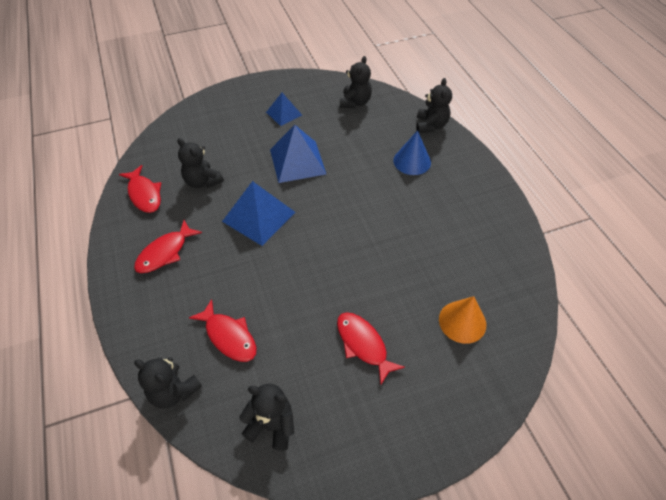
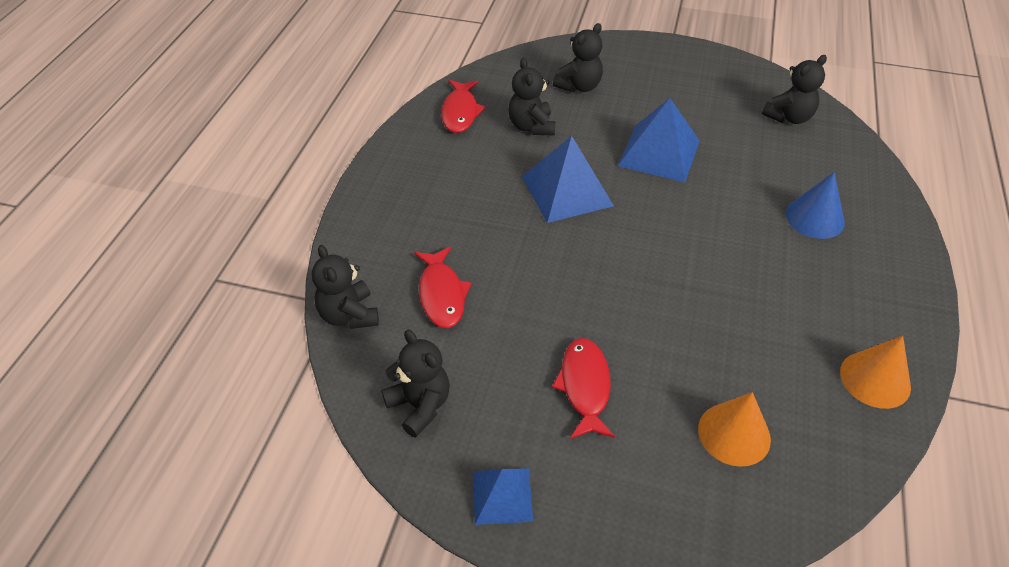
camera: 35 degrees right, 5 degrees down
(165, 252) = (439, 179): red fish -> none
(284, 113) = (683, 93): blue pyramid -> blue pyramid (502, 495)
(431, 125) = (878, 187): black teddy bear -> black teddy bear (579, 86)
(505, 244) = (875, 379): none -> orange cone

